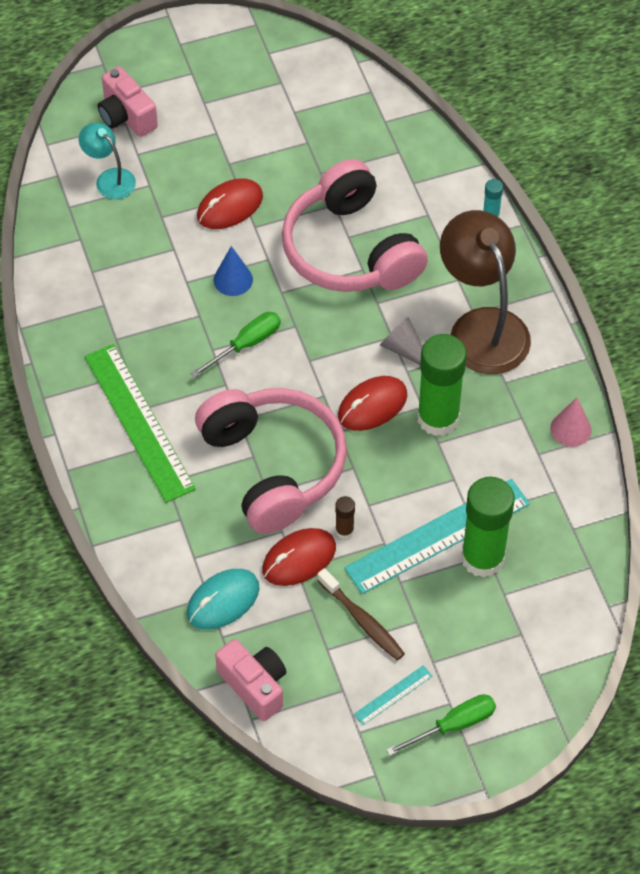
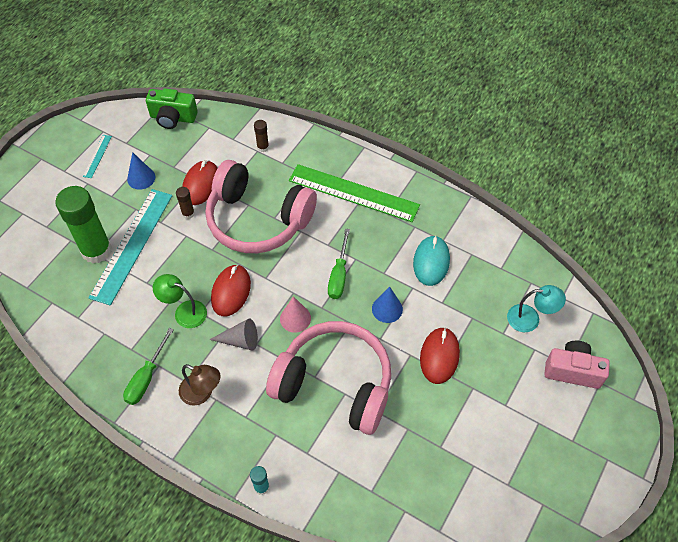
camera: 140 degrees right, 0 degrees up
(183, 557) = (263, 147): none -> brown glue stick
(223, 601) = (223, 141): turquoise mouse -> turquoise mouse (431, 262)
(254, 685) = (173, 118): pink camera -> green camera
(362, 620) = (141, 178): brown toothbrush -> blue cone
(438, 418) = (184, 312): green glue stick -> green lamp
(453, 725) = (54, 162): green screwdriver -> green screwdriver (146, 378)
(482, 327) = (202, 393): brown lamp -> brown lamp, size x0.51
(570, 429) = (93, 363): pink cone -> pink cone (295, 318)

